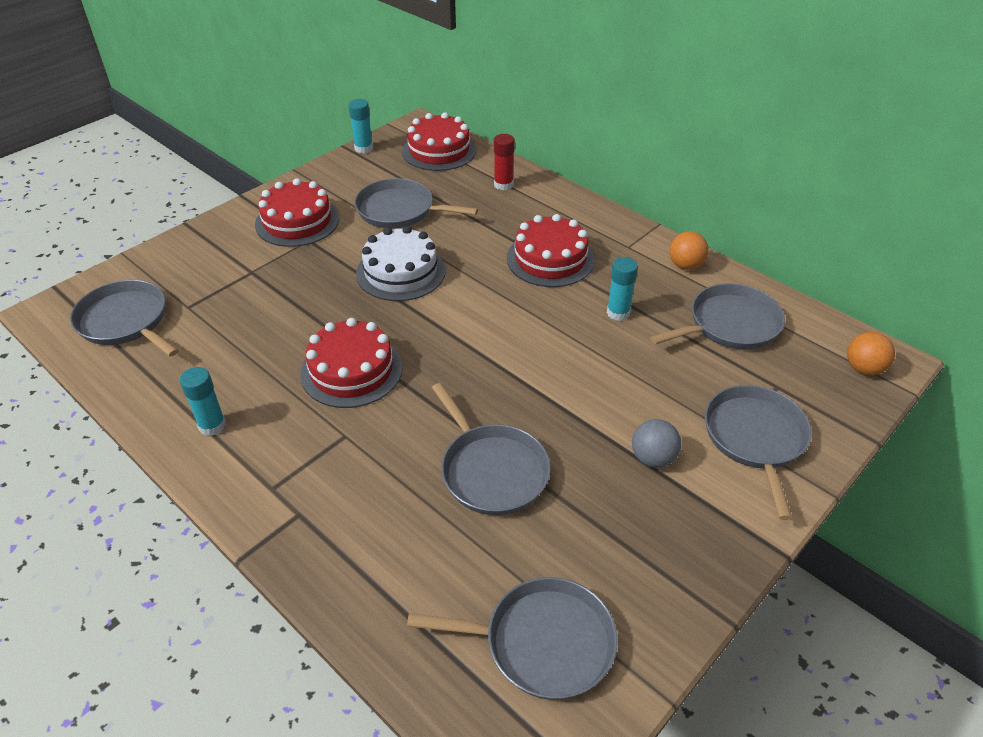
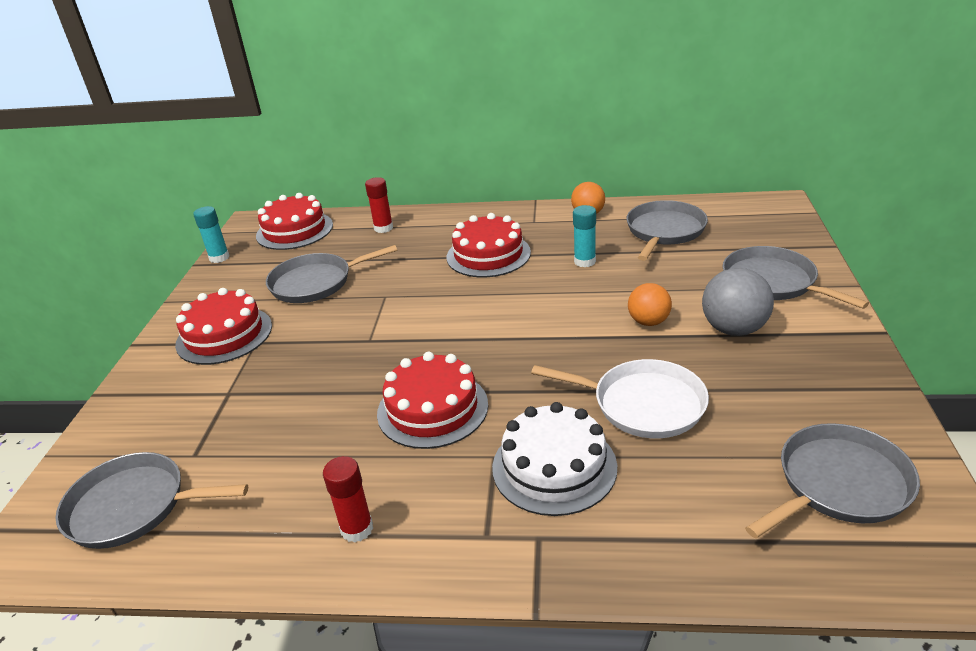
camera: 35 degrees left, 10 degrees down
(212, 425) = (357, 529): turquoise glue stick -> red glue stick
(401, 272) = (377, 321): white cake -> white cake (554, 467)
(491, 470) = (642, 404): grey pan -> white pan
(653, 458) = (733, 329): grey ball -> grey ball, size x1.53
(863, 368) = (772, 214): orange ball -> orange ball (648, 322)

